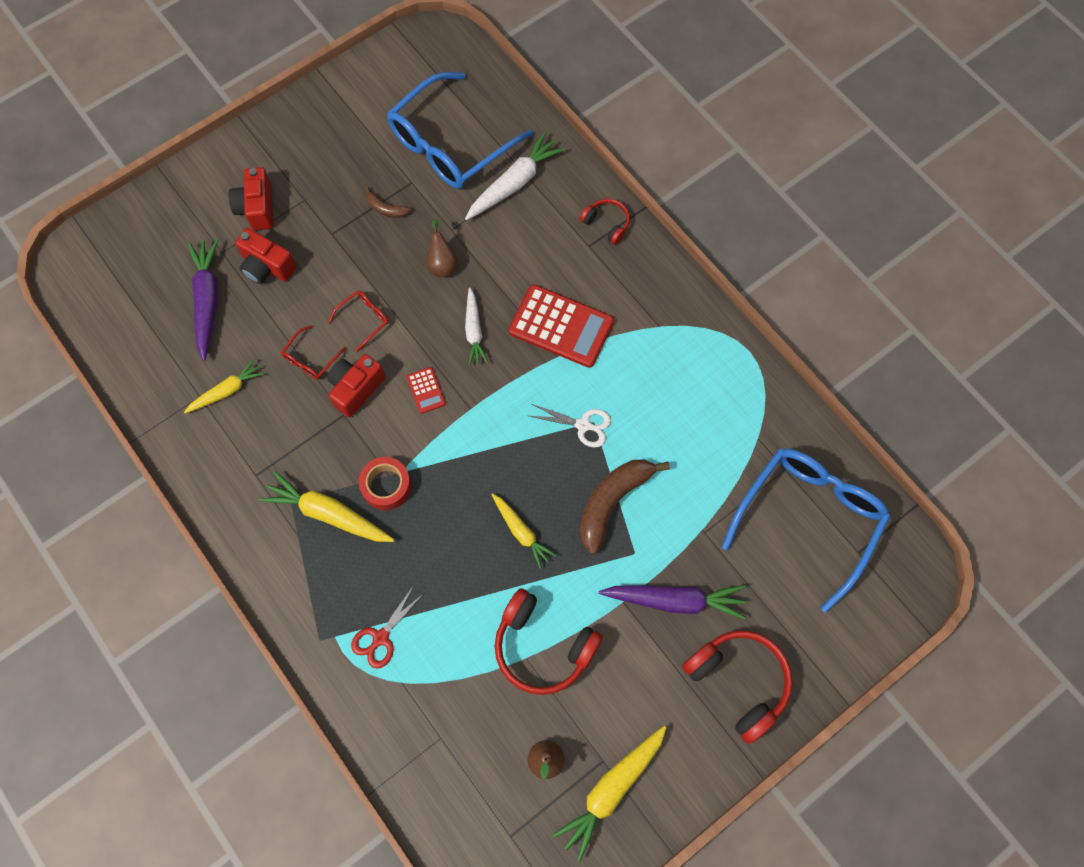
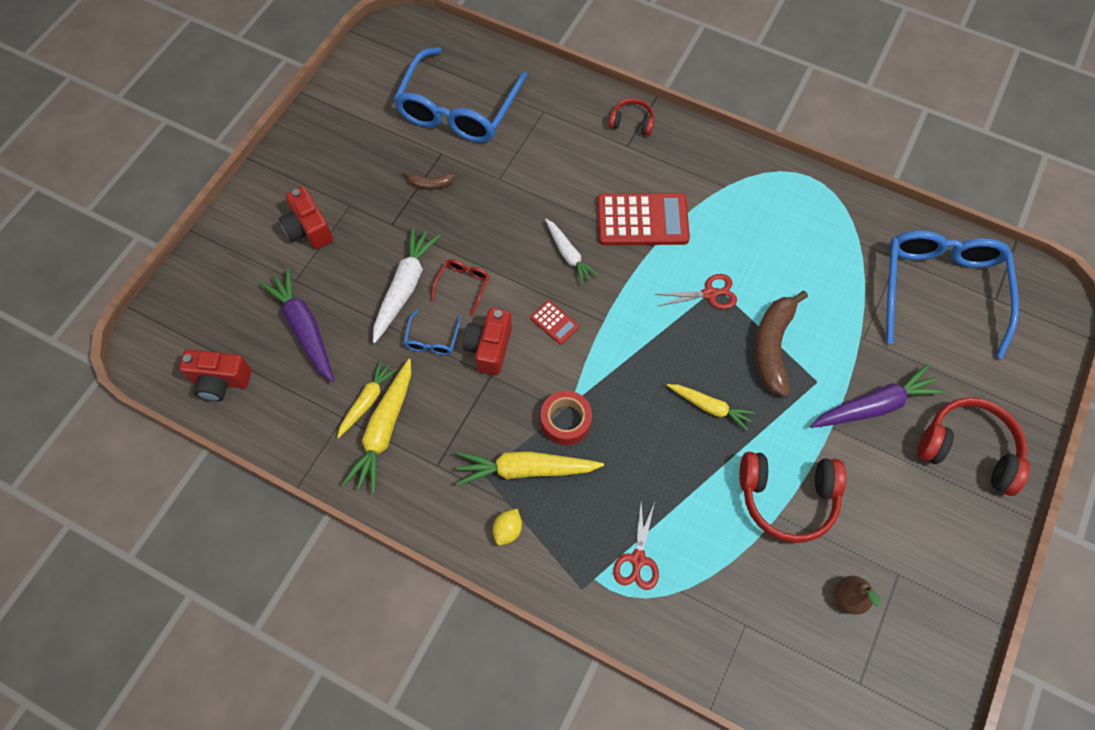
camera: 25 degrees left, 5 degrees down
(267, 266) = (346, 276): red camera -> red camera (220, 381)
(285, 560) = (508, 530): none -> yellow lemon
(311, 358) = (432, 339): red glasses -> blue glasses
(442, 264) = (507, 210): brown pear -> none
(514, 183) = (533, 120): white carrot -> white carrot (405, 287)
(583, 425) = (709, 294): white scissors -> red scissors
(611, 789) = (920, 595): yellow carrot -> yellow carrot (384, 430)

